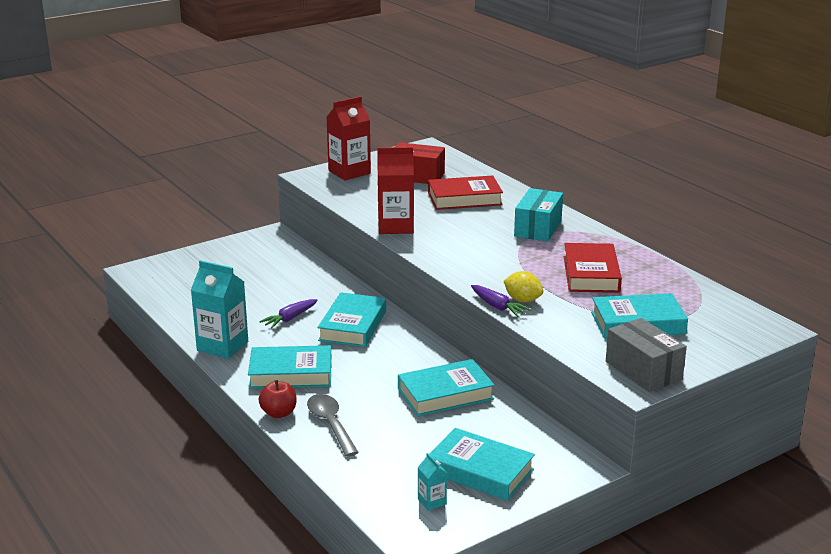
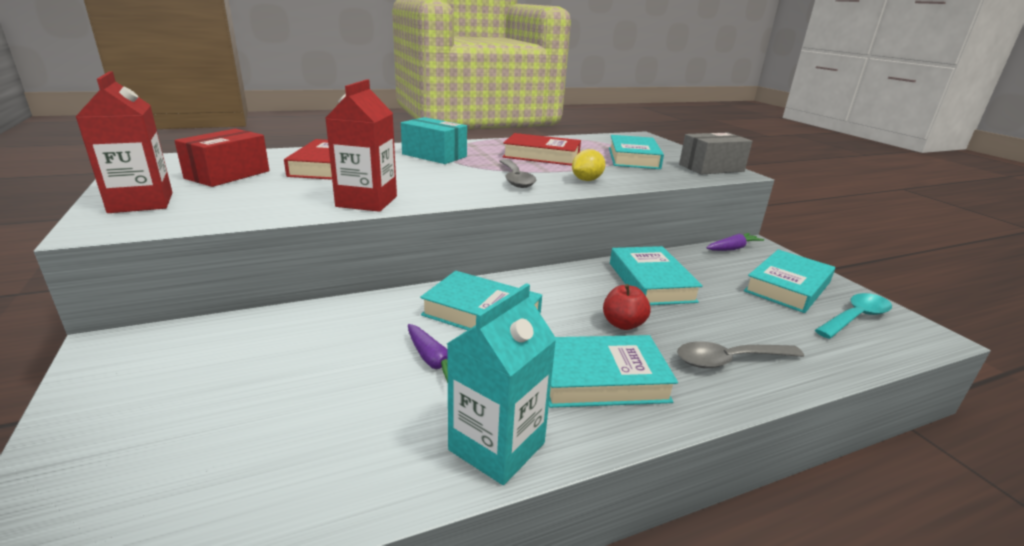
camera: 80 degrees left, 0 degrees up
(279, 413) = (712, 402): red apple -> red apple (623, 324)
(291, 373) = (601, 379): turquoise book -> turquoise book turned 75 degrees clockwise
(432, 501) = (855, 318): turquoise carton -> turquoise spoon
(496, 269) = (515, 179): none -> grey spoon
(498, 307) = (599, 189): purple carrot -> purple carrot (732, 248)

